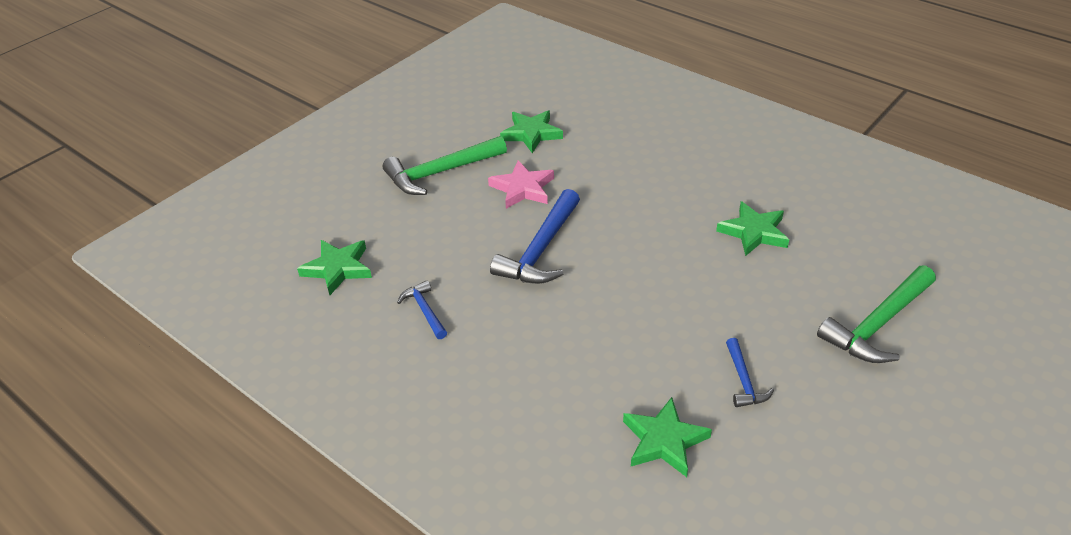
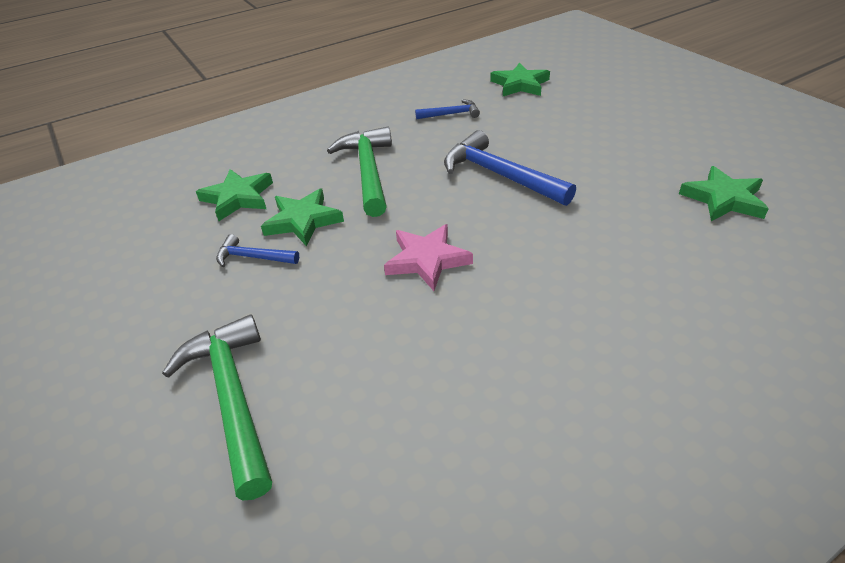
camera: 110 degrees right, 0 degrees up
(440, 173) = (647, 135): green hammer -> green hammer (368, 171)
(523, 188) = (607, 178): pink star -> pink star (427, 260)
(754, 232) = (458, 341): green star -> green star (303, 221)

